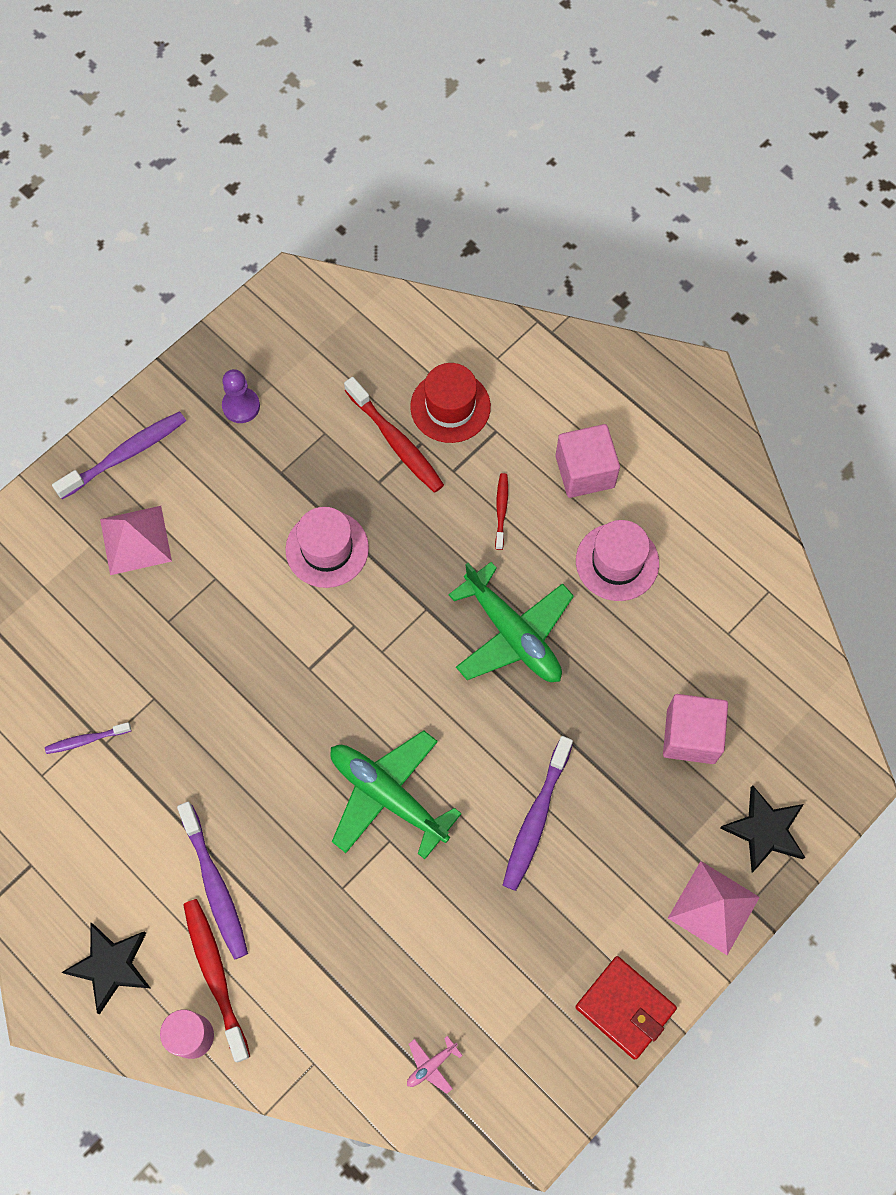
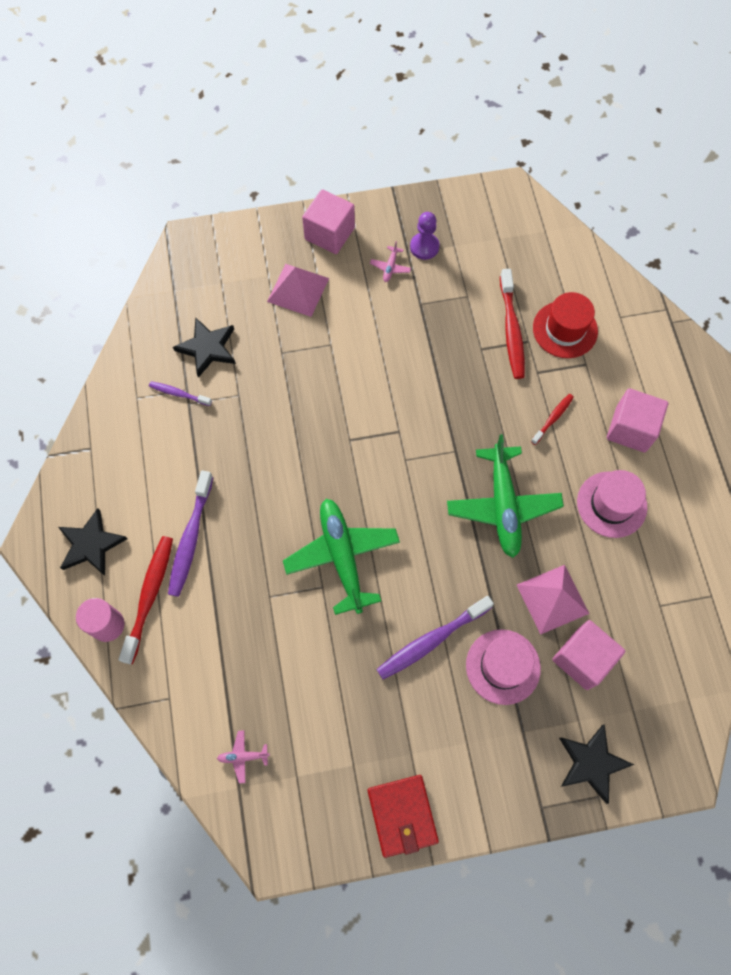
camera: 35 degrees right, 0 degrees up
(82, 669) = (208, 348): none -> black star
(125, 455) = (329, 234): purple toothbrush -> pink cube
(220, 452) = (390, 267): none -> pink plane
(327, 549) = (416, 371): pink hat -> pink hat (503, 666)
(713, 907) = (515, 791): pink pyramid -> pink pyramid (552, 599)

